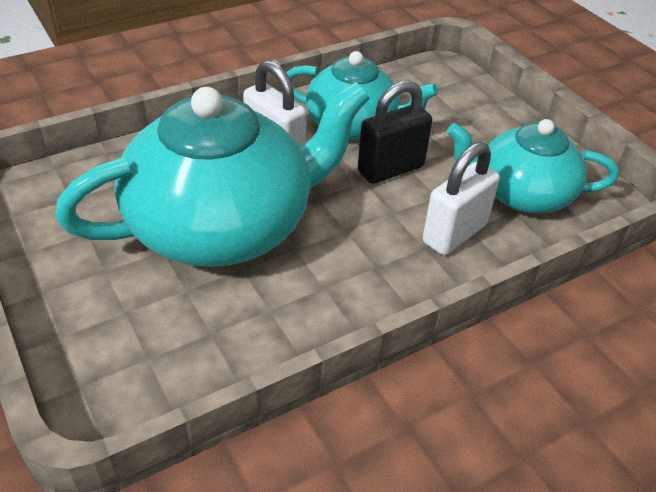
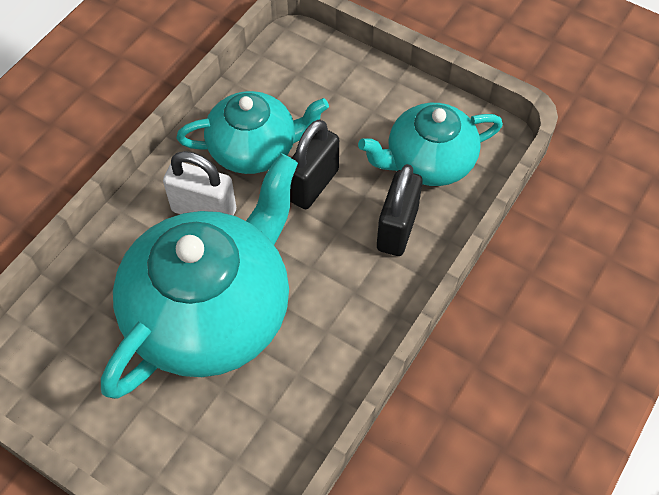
camera: 25 degrees left, 15 degrees up
(454, 234) = (397, 229): white padlock -> black padlock

